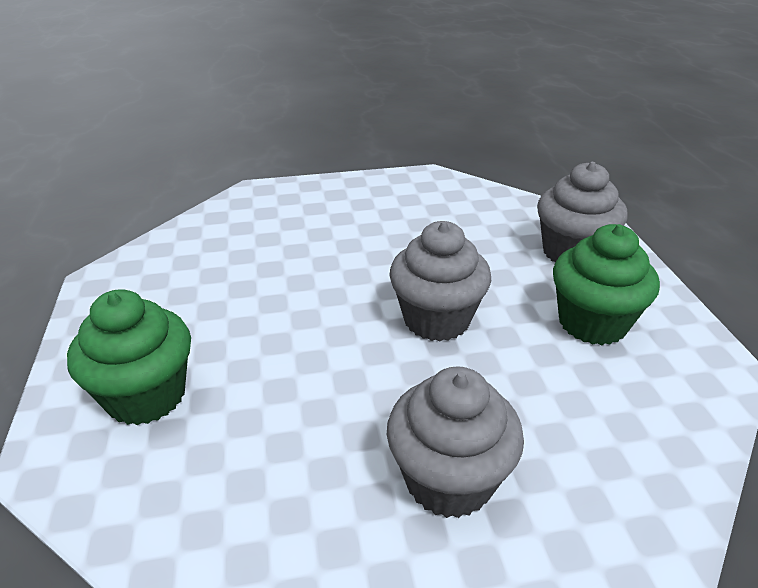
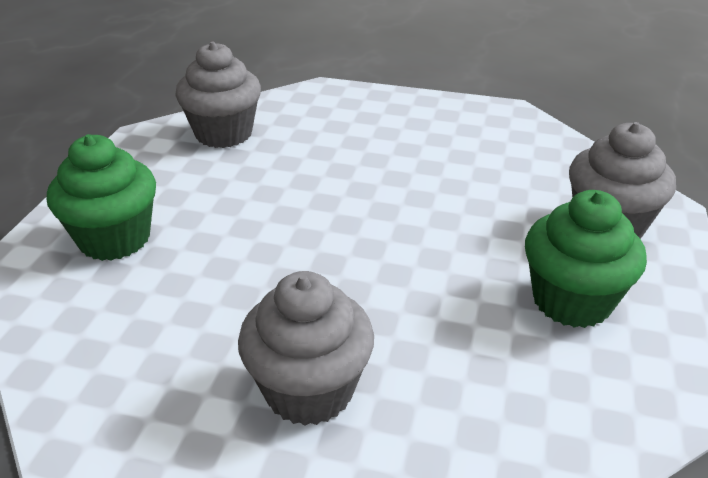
camera: 25 degrees right, 0 degrees up
(436, 319) = (407, 250): grey cupcake -> grey cupcake (224, 134)

